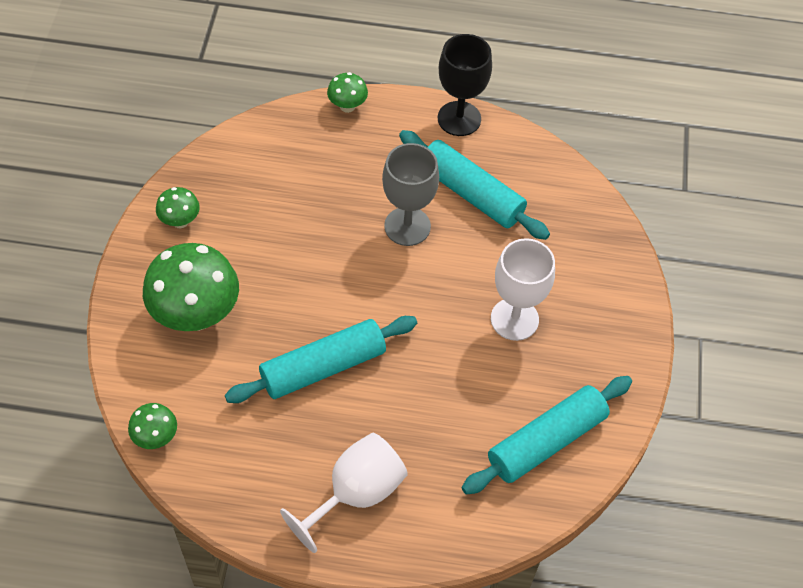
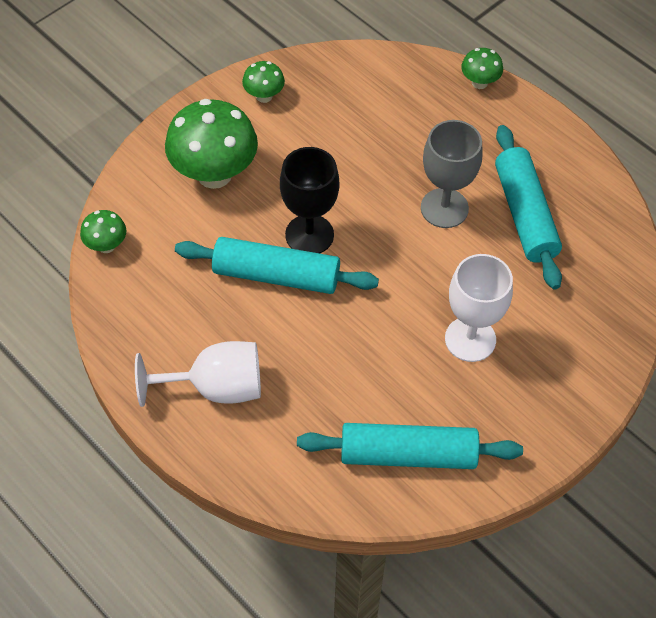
camera: 40 degrees right, 0 degrees up
(459, 119) = (570, 147): black goblet -> black goblet (309, 235)

